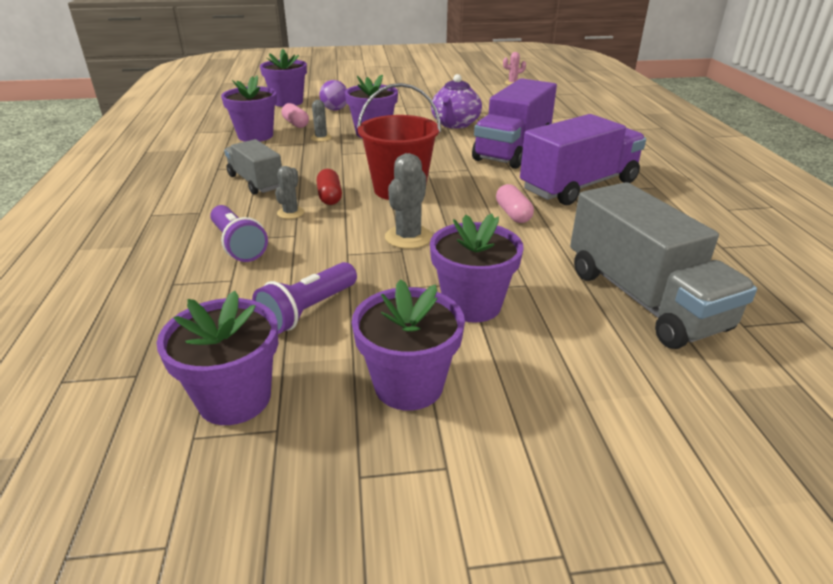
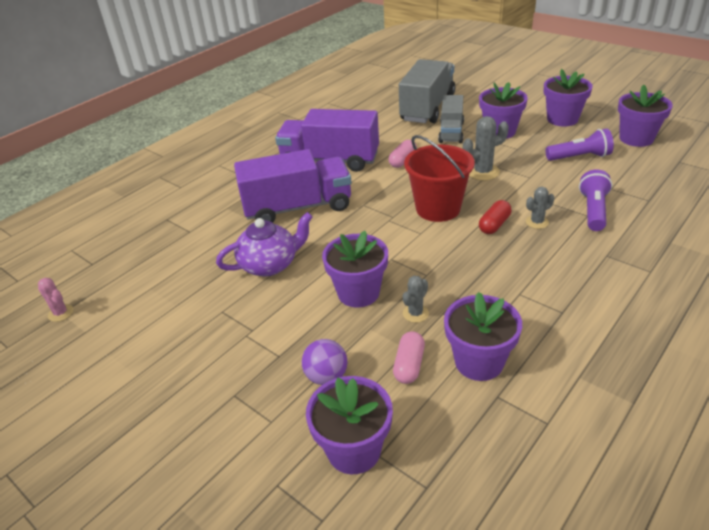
camera: 130 degrees left, 5 degrees up
(256, 182) = (538, 271): grey truck -> grey truck (451, 132)

